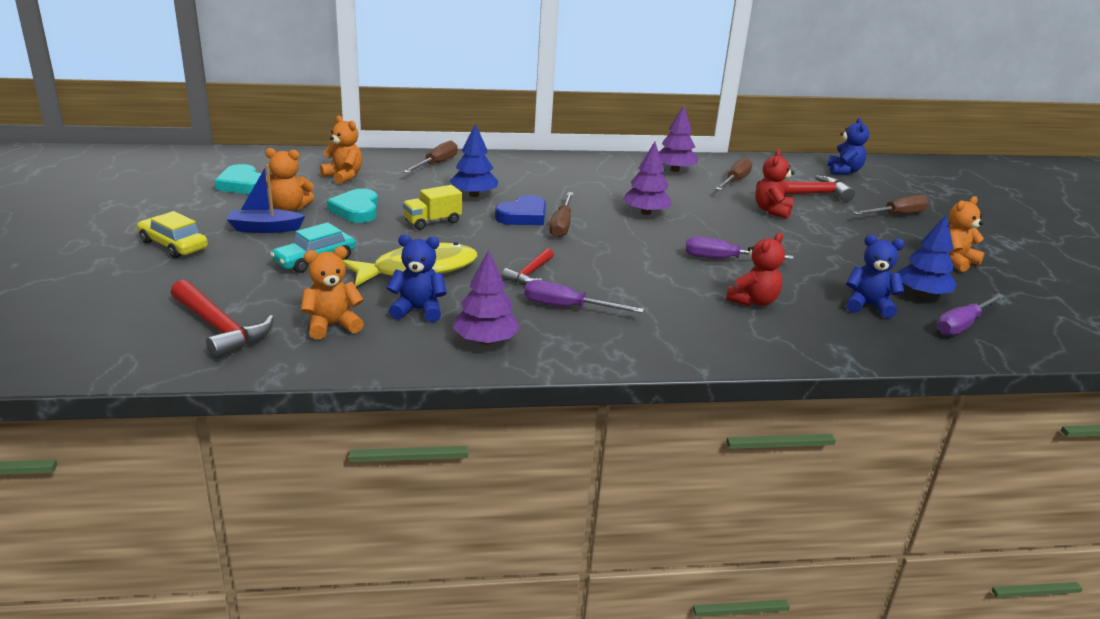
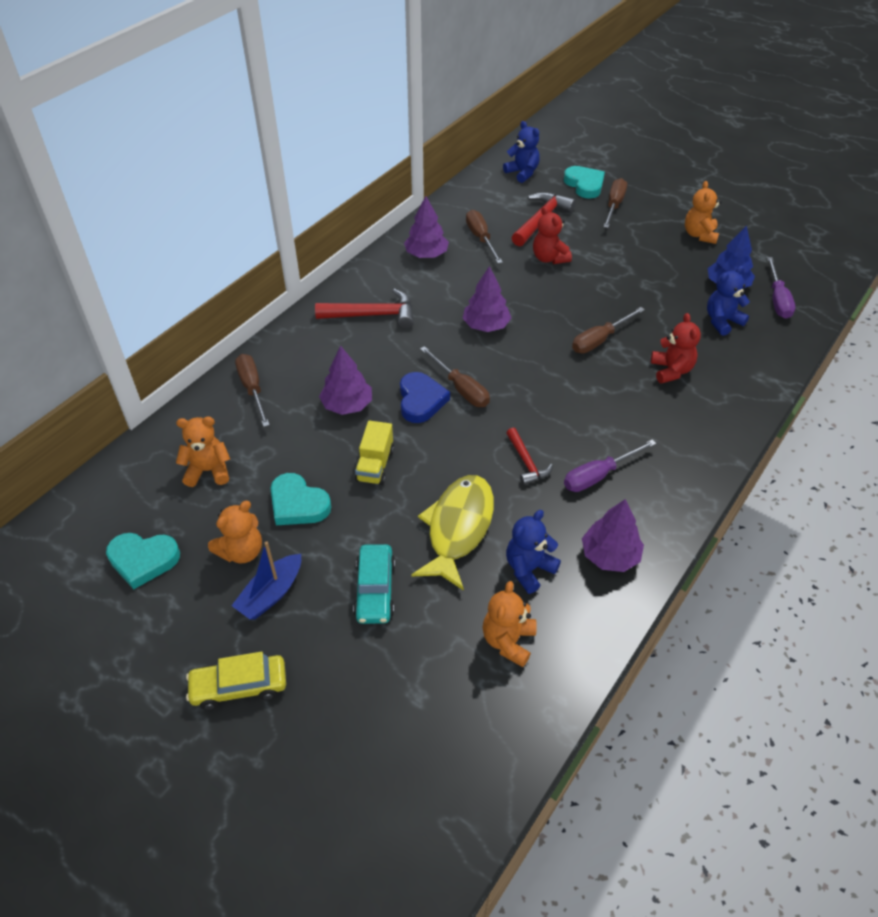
camera: 45 degrees left, 20 degrees up
(220, 328) = (449, 726): red hammer -> red hammer (373, 315)
(474, 195) = (347, 405): blue tree -> purple tree
(723, 259) = (599, 340): purple screwdriver -> brown screwdriver
(891, 196) = (584, 185): none -> turquoise heart

